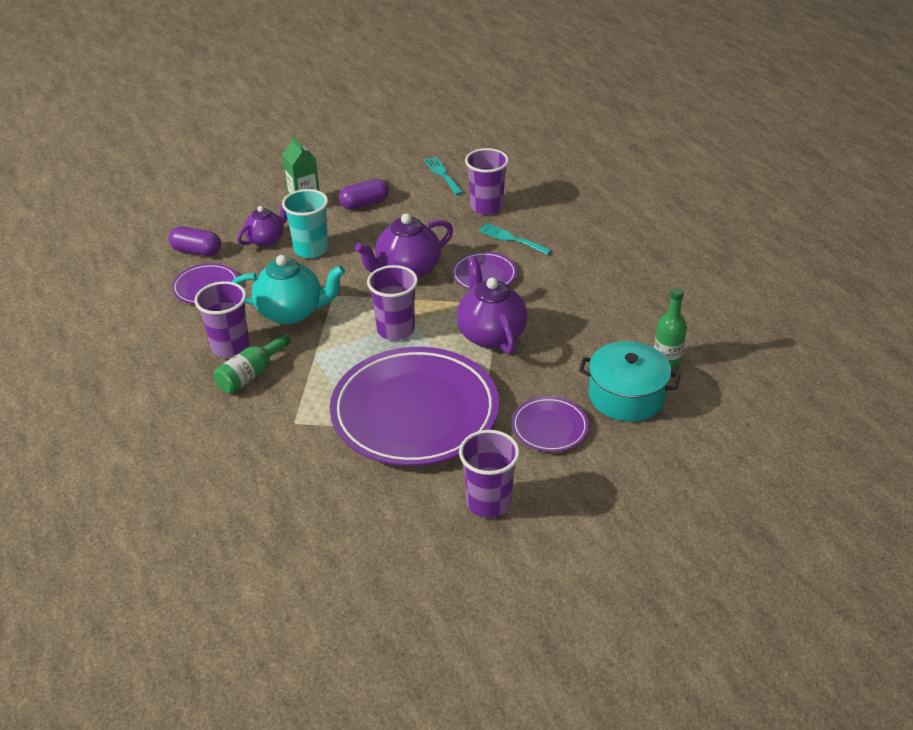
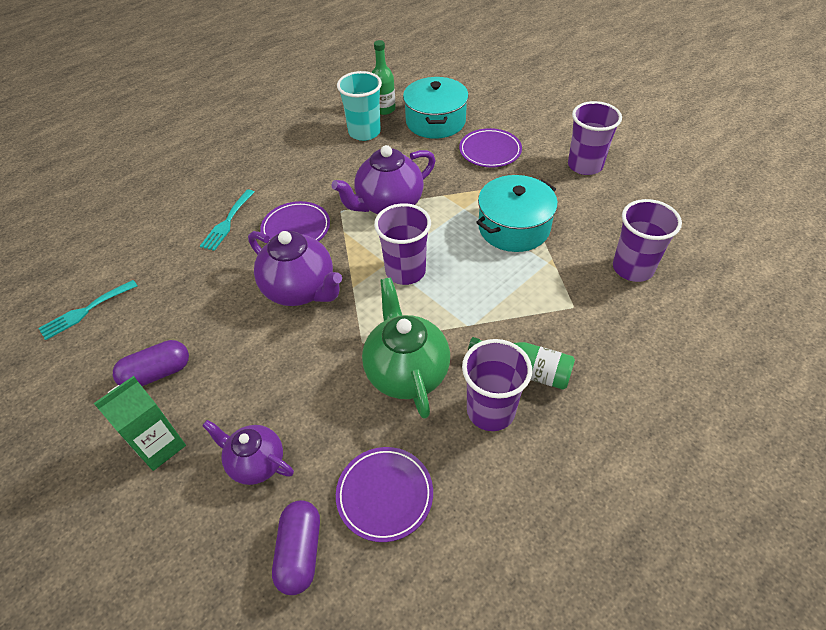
camera: 105 degrees left, 10 degrees up
(291, 312) = (406, 372): turquoise teapot -> green teapot
(311, 249) = (273, 398): turquoise cup -> turquoise cup (364, 132)
(364, 204) = (157, 373): purple capsule -> purple capsule turned 75 degrees counterclockwise
(415, 412) = (514, 227): purple plate -> turquoise pot
(486, 206) = (163, 254): purple cup -> purple cup (633, 268)

